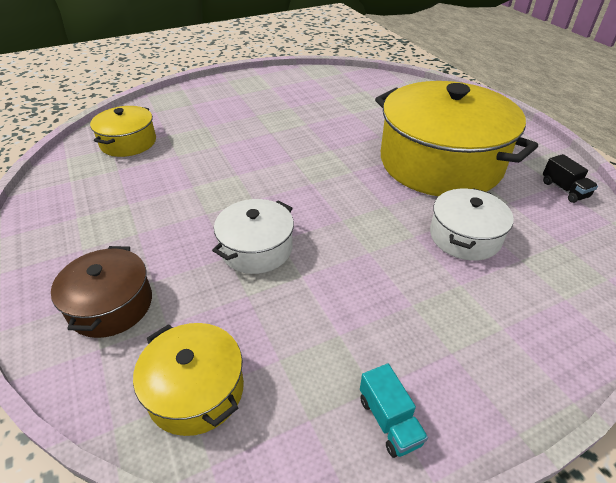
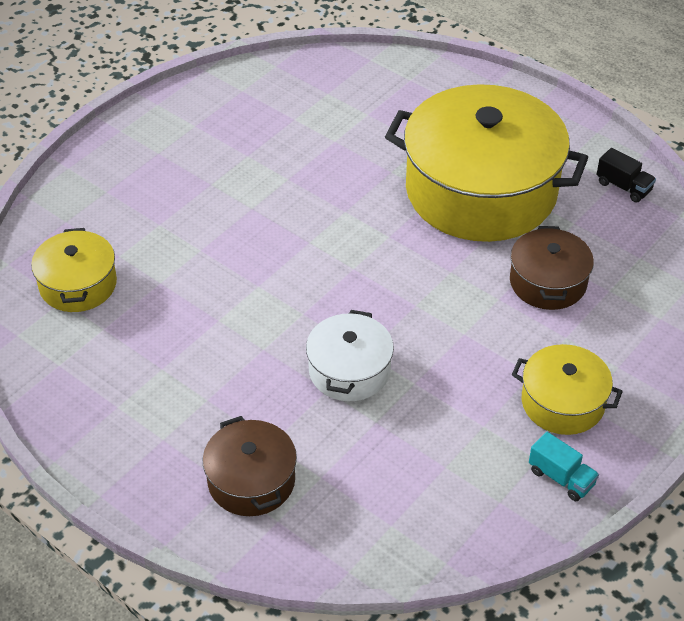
camera: 25 degrees left, 5 degrees up
(196, 390) = (393, 518): yellow pot -> yellow pot (562, 402)
(465, 236) = (548, 282): white pot -> brown pot

